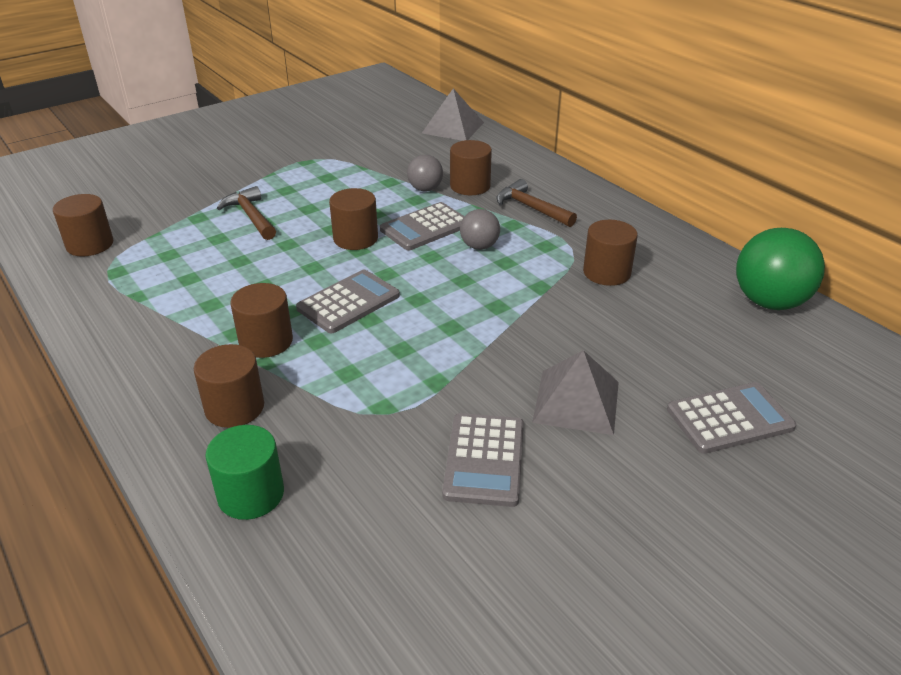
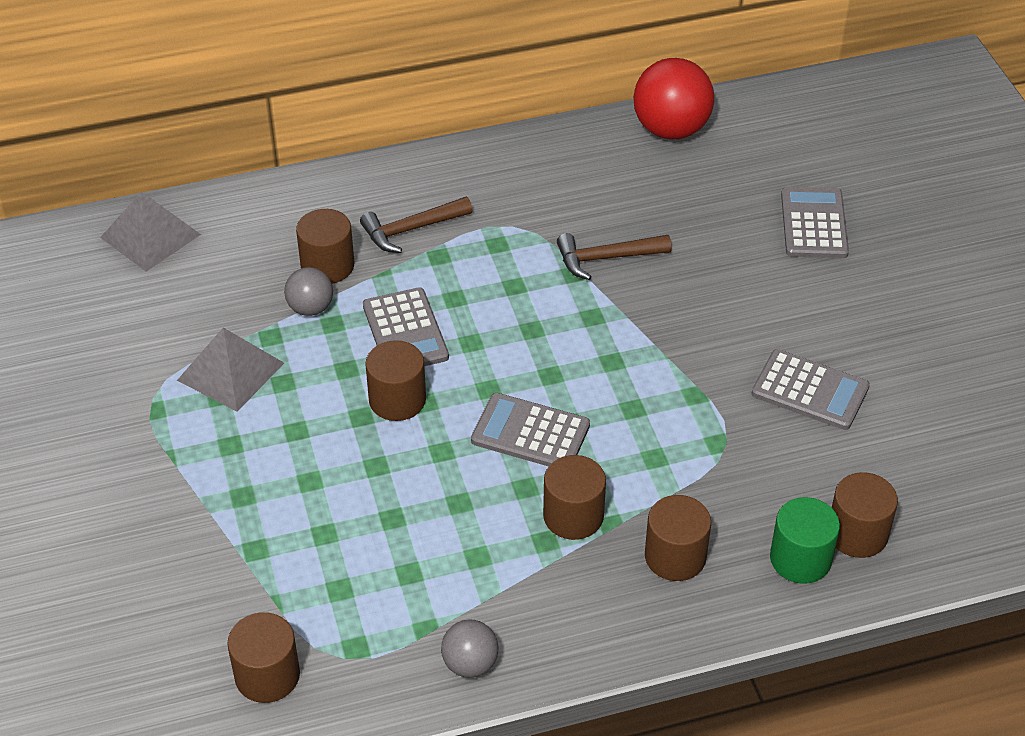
camera: 70 degrees left, 10 degrees up
(251, 216) = (285, 492): brown hammer -> brown hammer (606, 258)
(348, 302) = (530, 433): grey calculator -> grey calculator turned 45 degrees counterclockwise
(479, 246) = (471, 297): grey ball -> grey ball (470, 664)
(576, 401) = (758, 308): grey pyramid -> grey pyramid (231, 371)
(606, 272) = (571, 217): brown cylinder -> brown cylinder (857, 533)
(769, 302) = (671, 129): green ball -> red ball

